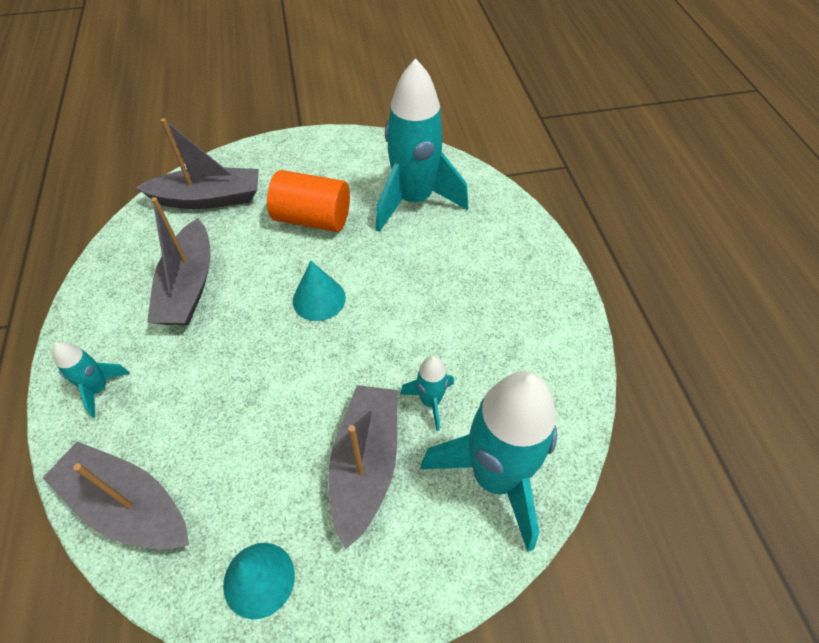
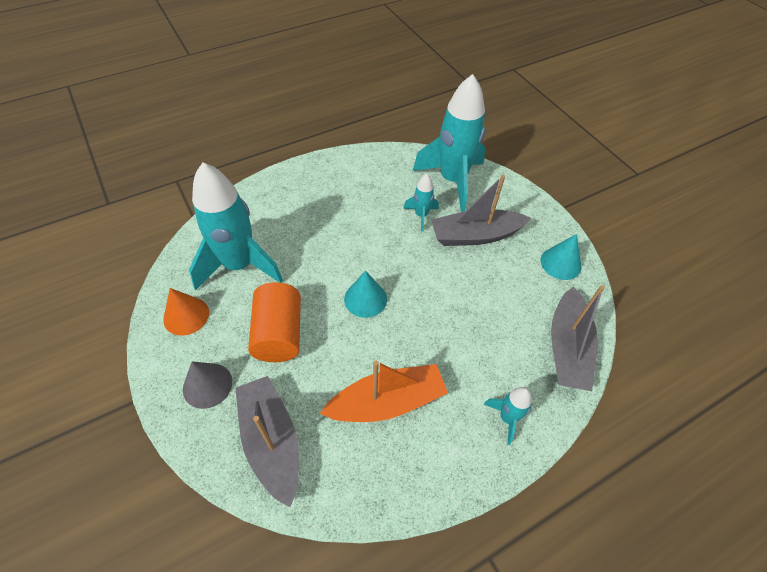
camera: 110 degrees left, 0 degrees up
(188, 286) = (387, 402): grey boat -> orange boat
(286, 166) = (207, 385): none -> grey cone
(367, 159) = (186, 316): none -> orange cone

